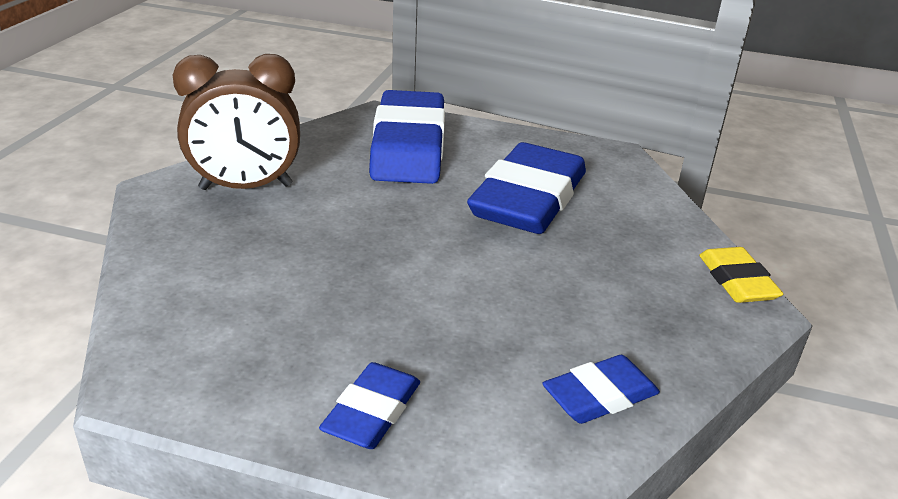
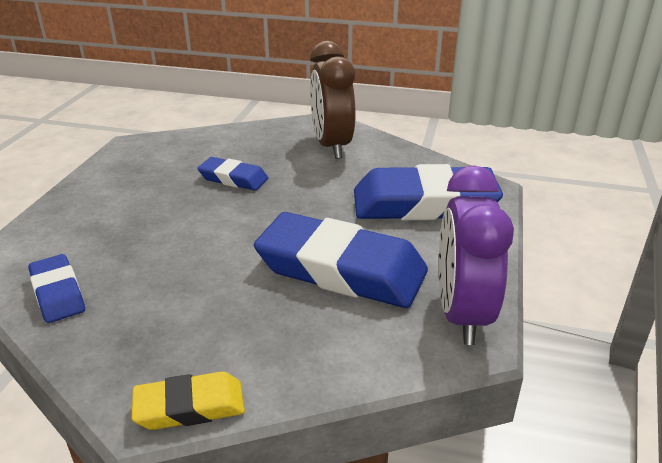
camera: 90 degrees right, 0 degrees up
(372, 412) = (82, 206): blue eraser -> blue eraser (233, 178)
(584, 152) = (462, 314): none -> purple clock

